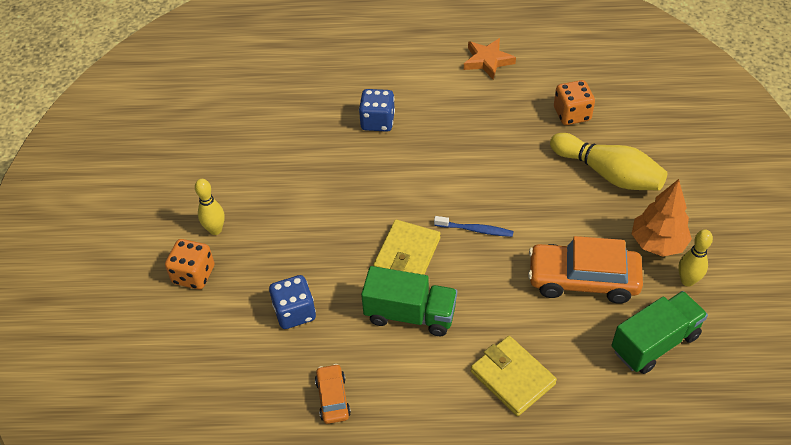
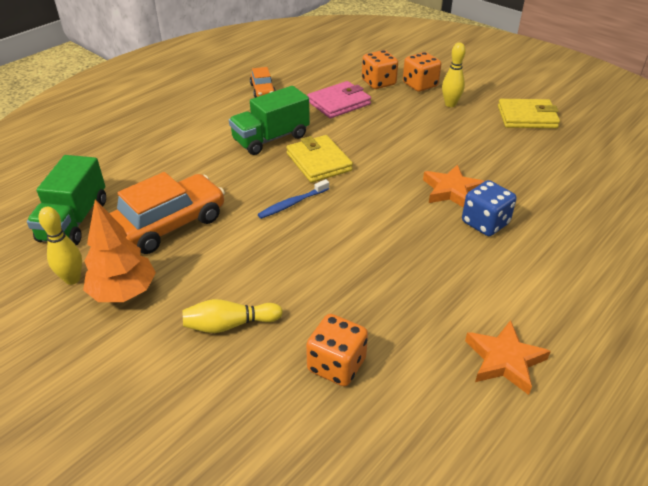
camera: 130 degrees right, 10 degrees down
(219, 310) = (378, 83): none -> orange dice
(294, 312) = (339, 103): blue dice -> pink wallet
(333, 398) = (263, 90): orange car -> orange car turned 45 degrees clockwise
(357, 156) = (451, 191): none -> orange star
(512, 377) = (166, 149): yellow wallet -> yellow wallet (527, 117)
(608, 174) = (229, 325): yellow bowling pin -> yellow bowling pin, size x0.61

